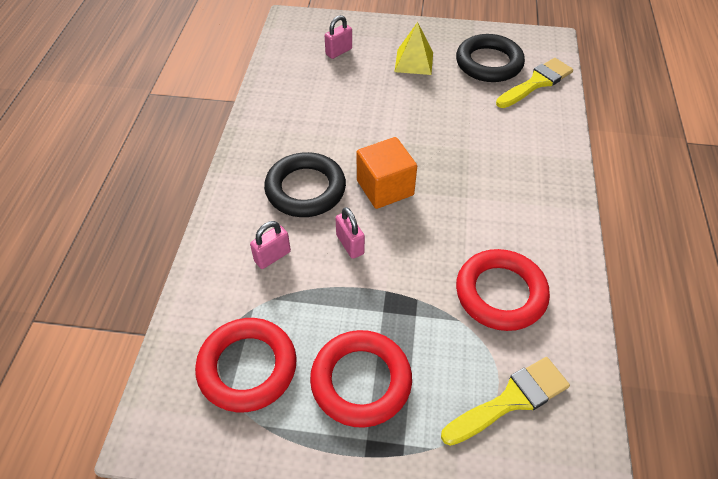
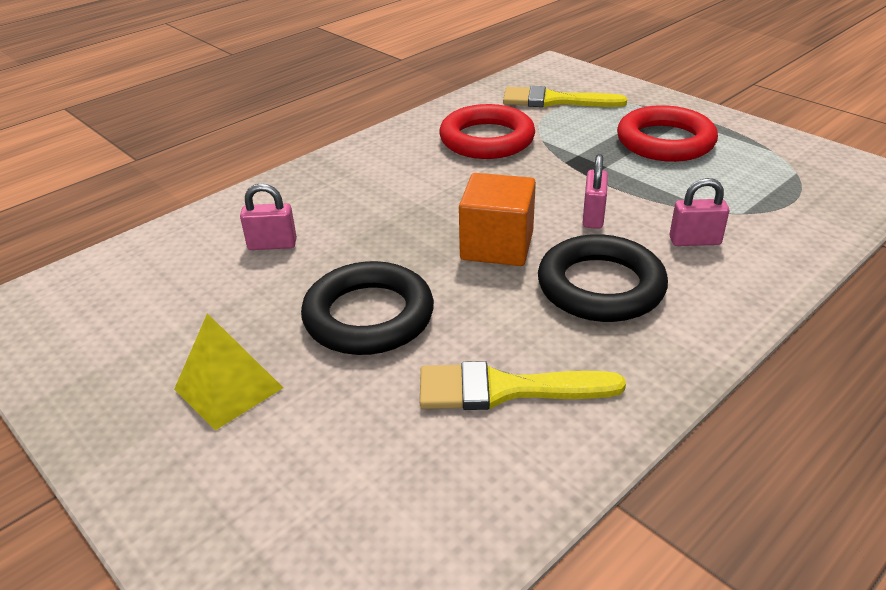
camera: 140 degrees left, 15 degrees down
(247, 367) = (770, 180): red ring -> none
(339, 52) = (317, 491): pink padlock -> pink padlock (272, 245)
(489, 63) = (139, 323): black ring -> black ring (368, 316)
(536, 82) = (141, 267): yellow brush -> yellow brush (505, 389)

